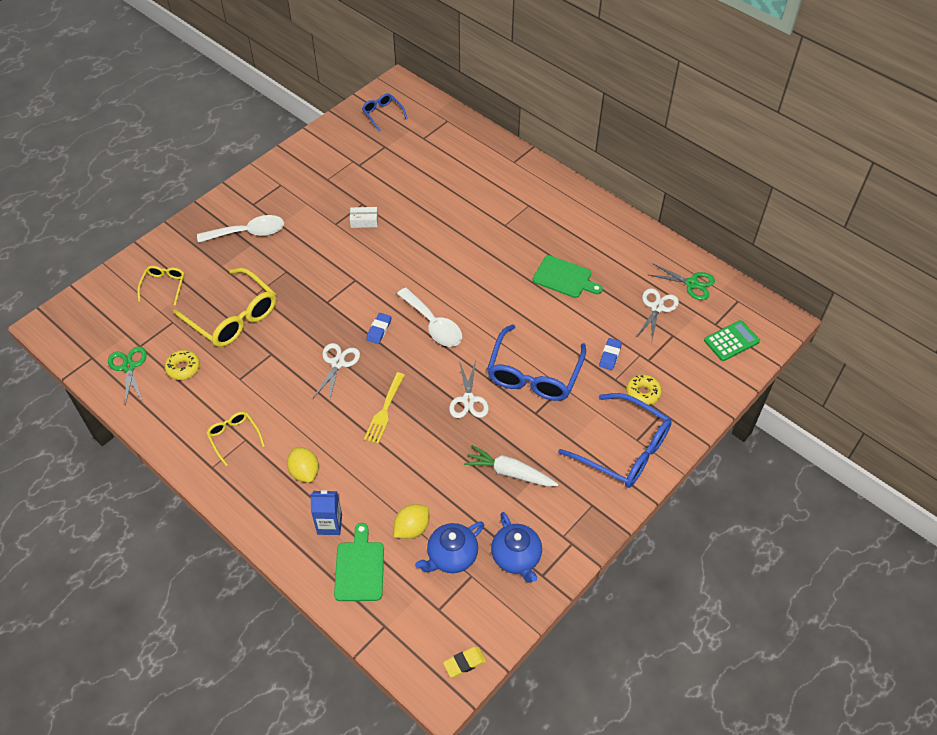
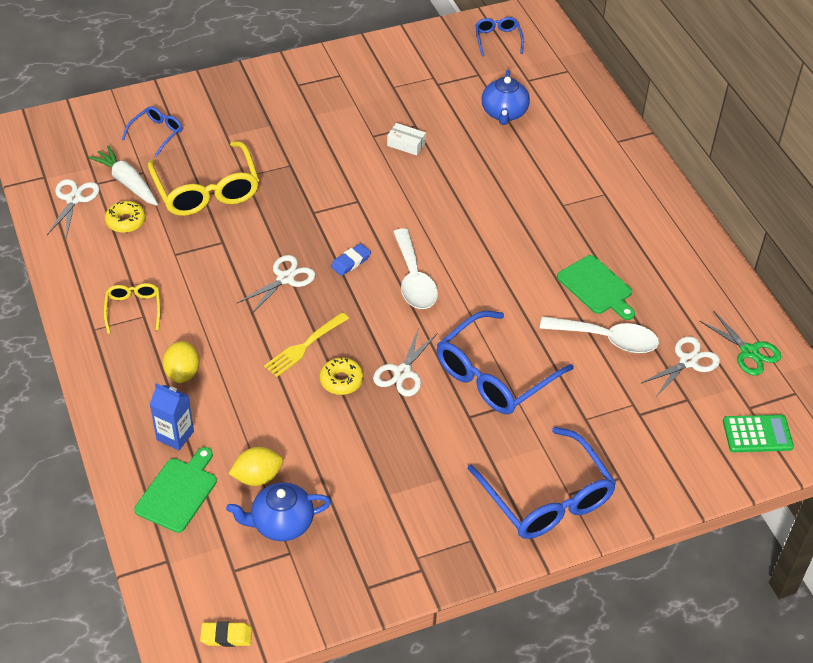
camera: 25 degrees right, 5 degrees down
(129, 367) = (74, 199): green scissors -> white scissors
(164, 285) = (157, 133): yellow glasses -> blue glasses
(248, 232) = (275, 112): white spoon -> white spoon (607, 339)
(509, 472) = (400, 466): white carrot -> white carrot (127, 182)
(516, 557) = (351, 556): blue teapot -> blue teapot (504, 113)
(610, 356) = (596, 391): blue eraser -> none
(643, 393) = (609, 447): yellow donut -> yellow donut (341, 380)

